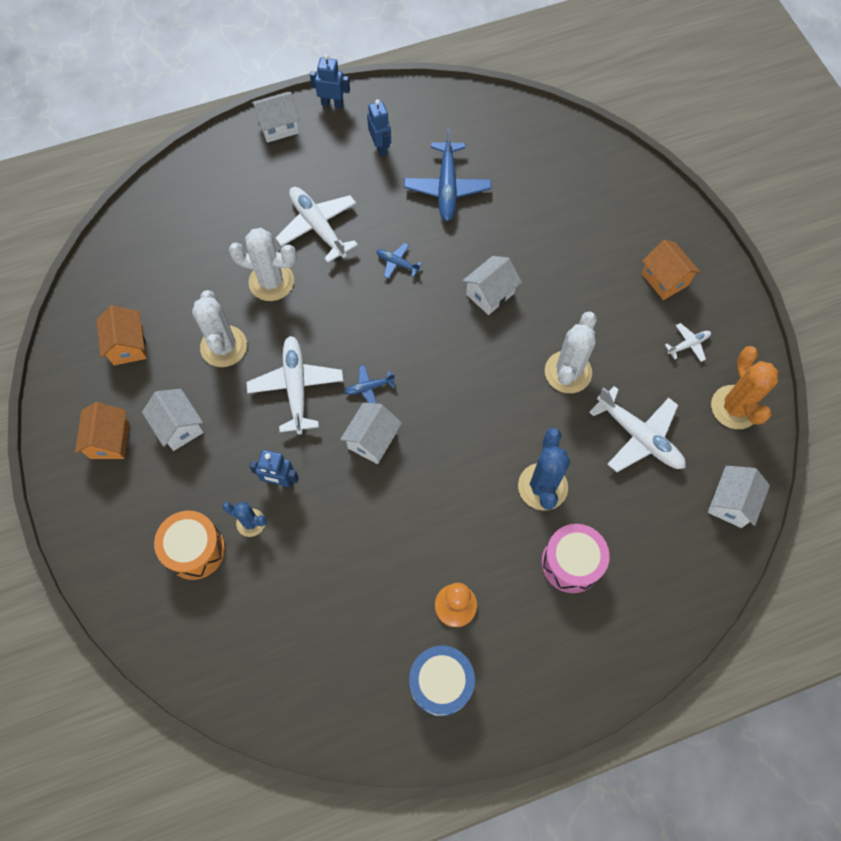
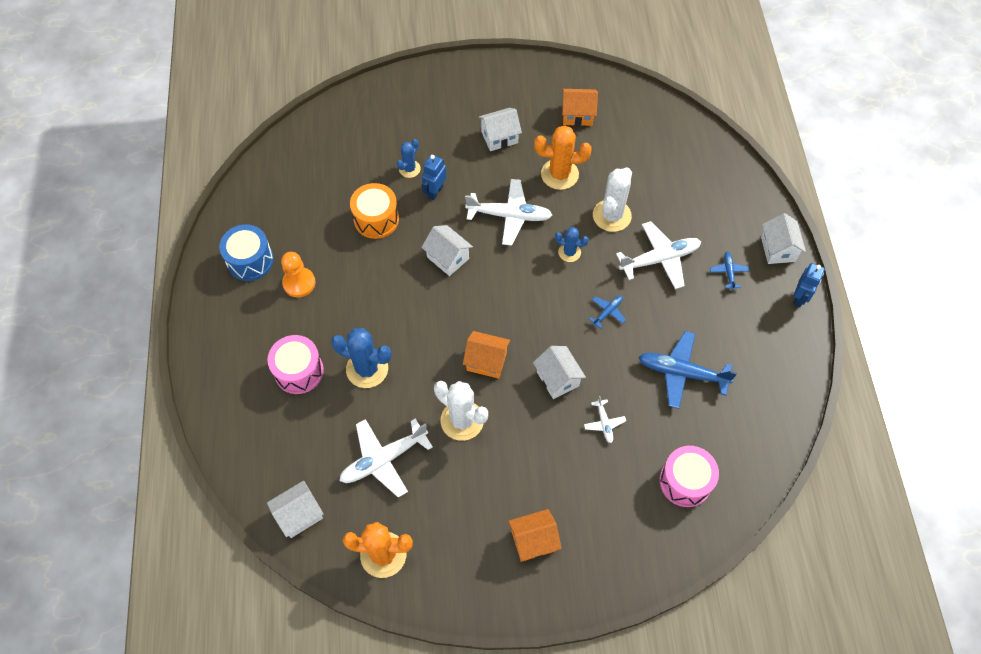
camera: 105 degrees right, 5 degrees down
(109, 440) = (502, 96): orange house -> orange house (486, 361)
(195, 550) = (401, 134): orange drum -> orange drum (376, 219)
(224, 346) = (559, 174): white cactus -> orange cactus
(331, 314) = (569, 252): none -> blue cactus
(369, 387) = (494, 265): blue plane -> blue plane (728, 272)
(380, 147) = (740, 327): blue robot -> none
(558, 169) = (685, 481): none -> pink drum
(688, 345) = (458, 536): white plane -> white plane (604, 423)
(730, 503) = (299, 515): white house -> white house turned 75 degrees counterclockwise

